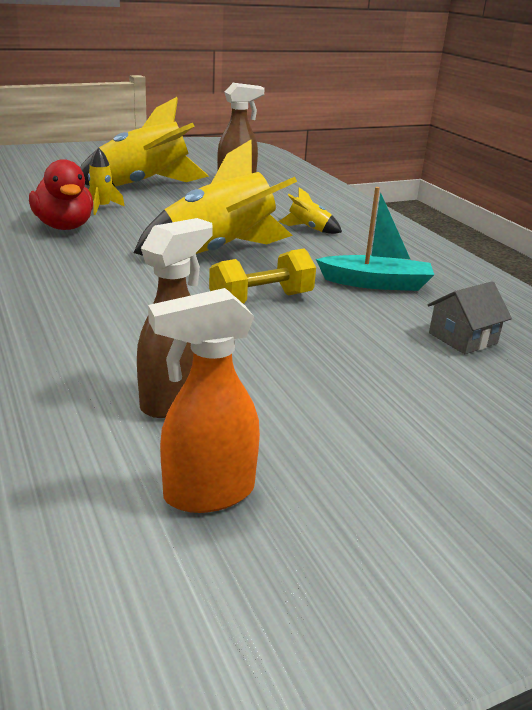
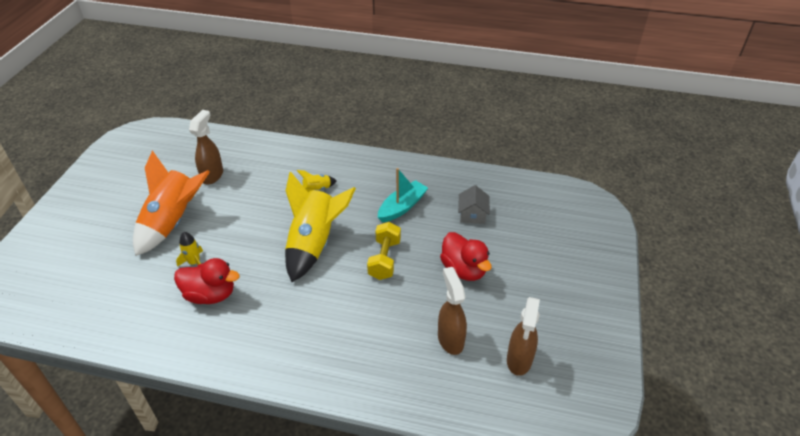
camera: 50 degrees left, 15 degrees up
(145, 185) = (173, 222): yellow rocket -> orange rocket
(207, 493) = (519, 360): orange spray bottle -> brown spray bottle
(338, 366) = (464, 270): none -> red duck

